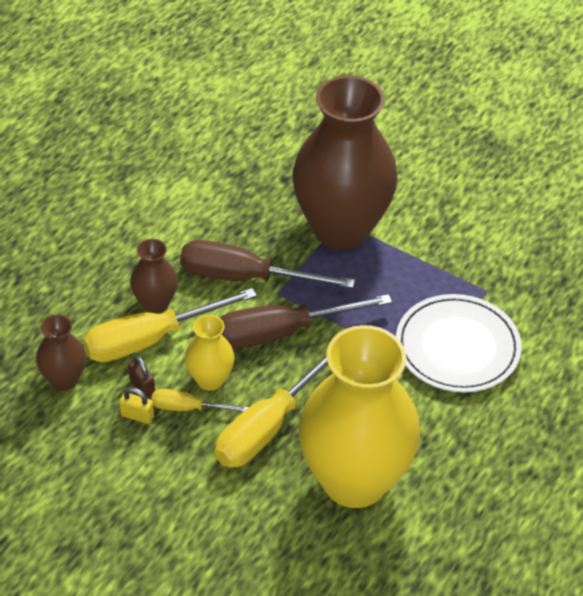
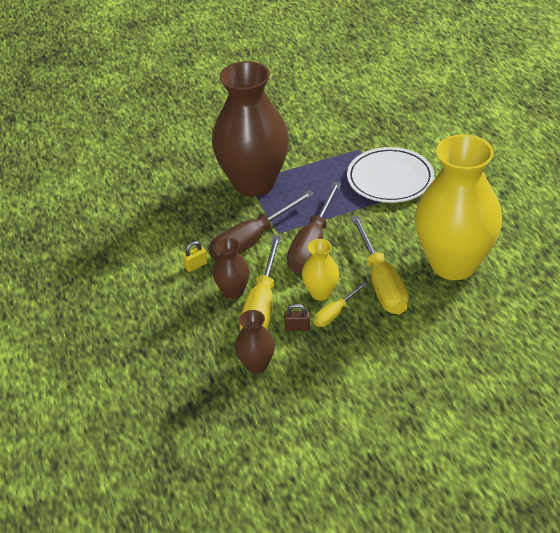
camera: 50 degrees left, 5 degrees down
(137, 415) = (320, 340): yellow padlock -> yellow padlock (196, 265)

